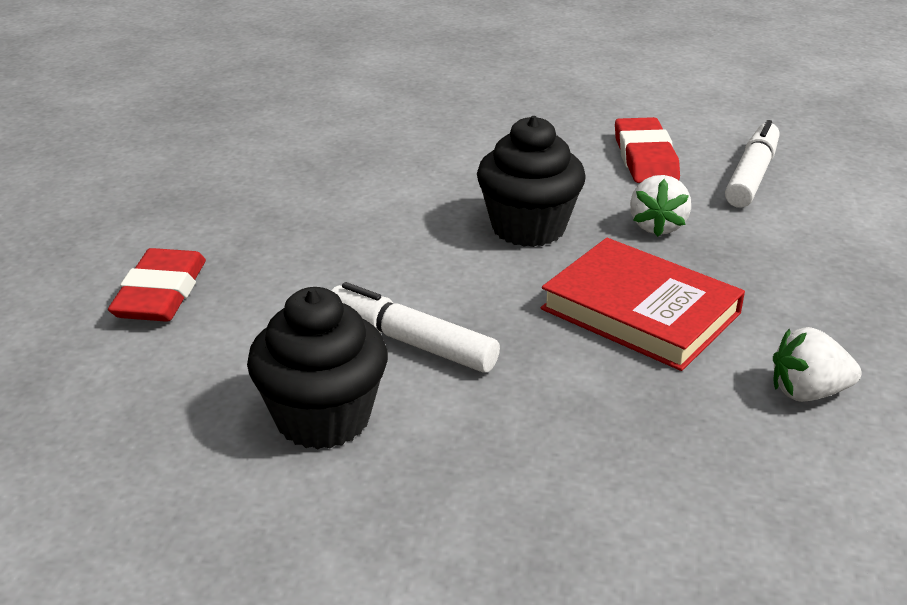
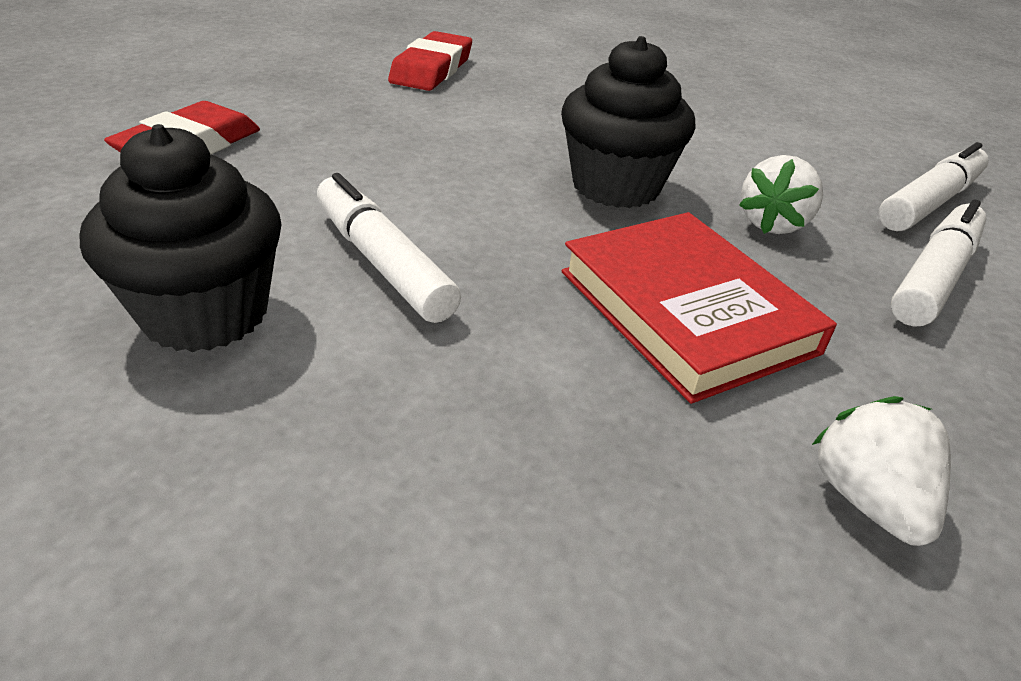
camera: 20 degrees right, 5 degrees up
(645, 157) = (803, 154): red eraser -> red eraser (431, 69)
(780, 236) = (934, 277): none -> white marker
(807, 392) = (867, 499): white strawberry -> white strawberry turned 60 degrees clockwise

